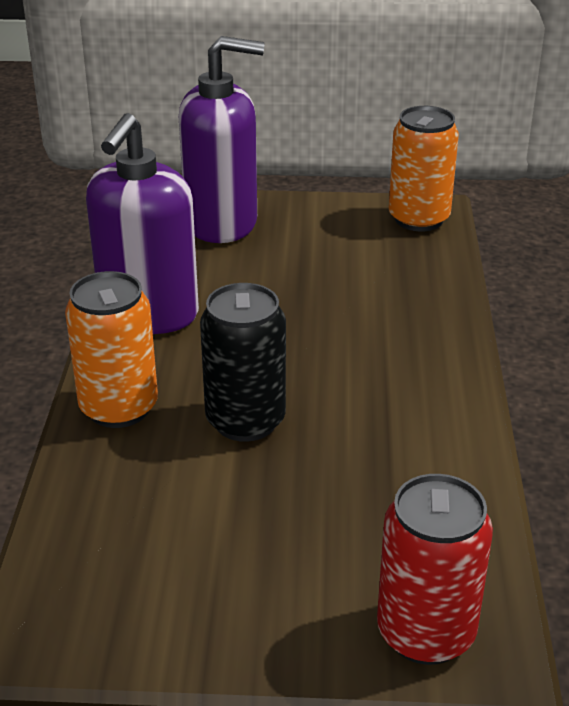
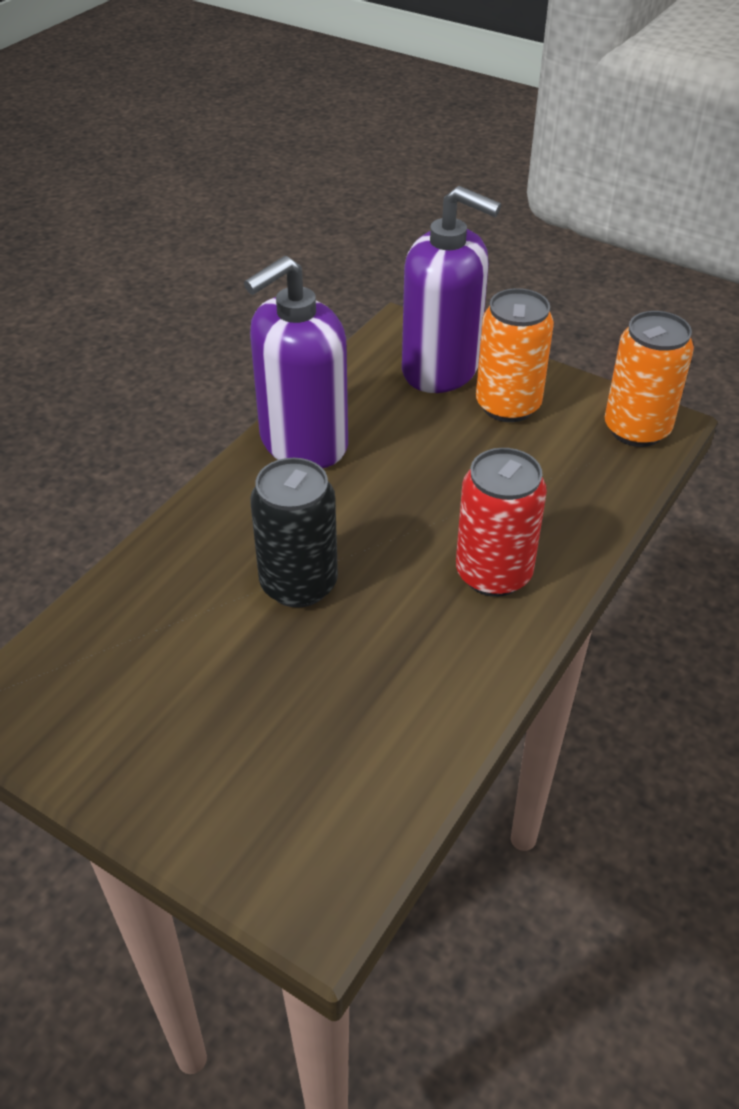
camera: 30 degrees right, 10 degrees up
(119, 408) = (208, 527): orange can -> orange can (508, 405)
(425, 633) = (280, 860): red can -> red can (493, 574)

